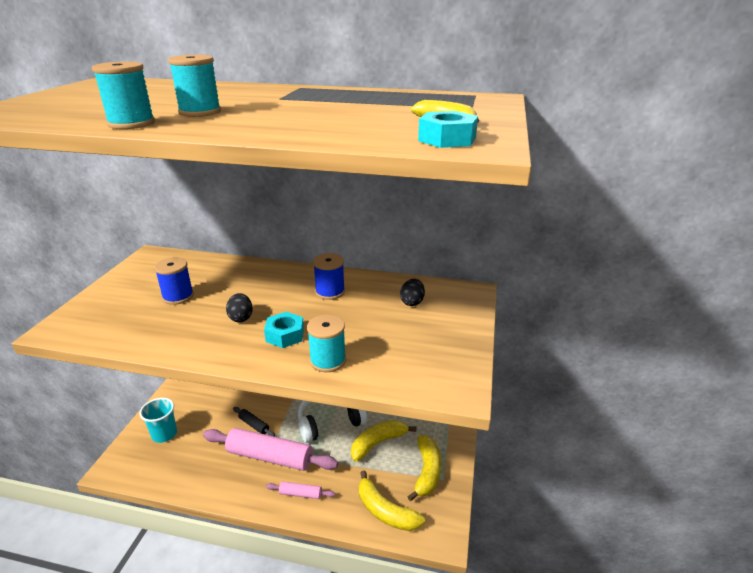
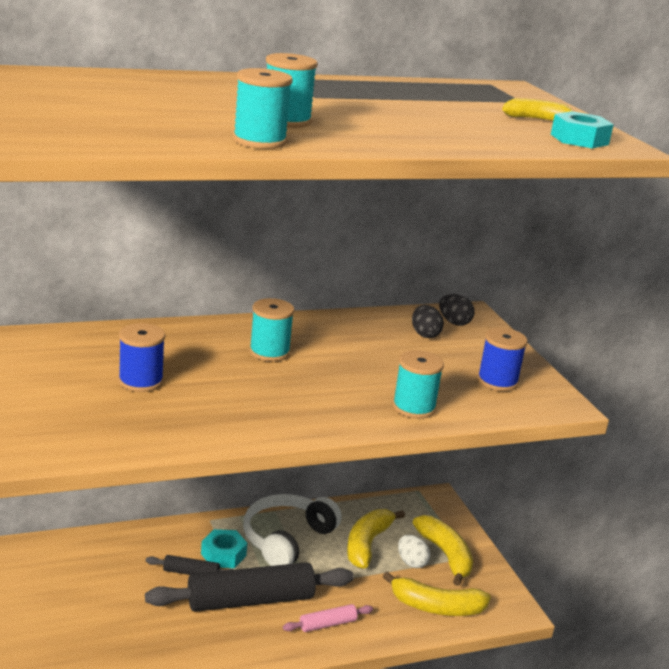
camera: 35 degrees left, 5 degrees down
(164, 434) = (70, 623): turquoise cup -> none
(241, 318) = (259, 388): black egg -> black egg (454, 322)
(269, 457) = (250, 600): pink rolling pin -> black rolling pin
(282, 293) = (269, 352): none -> turquoise spool
(285, 335) = (336, 394): turquoise nut -> turquoise nut (223, 555)
(330, 292) = (323, 340): blue spool -> blue spool (497, 381)
(397, 468) = (411, 562): none -> white egg

